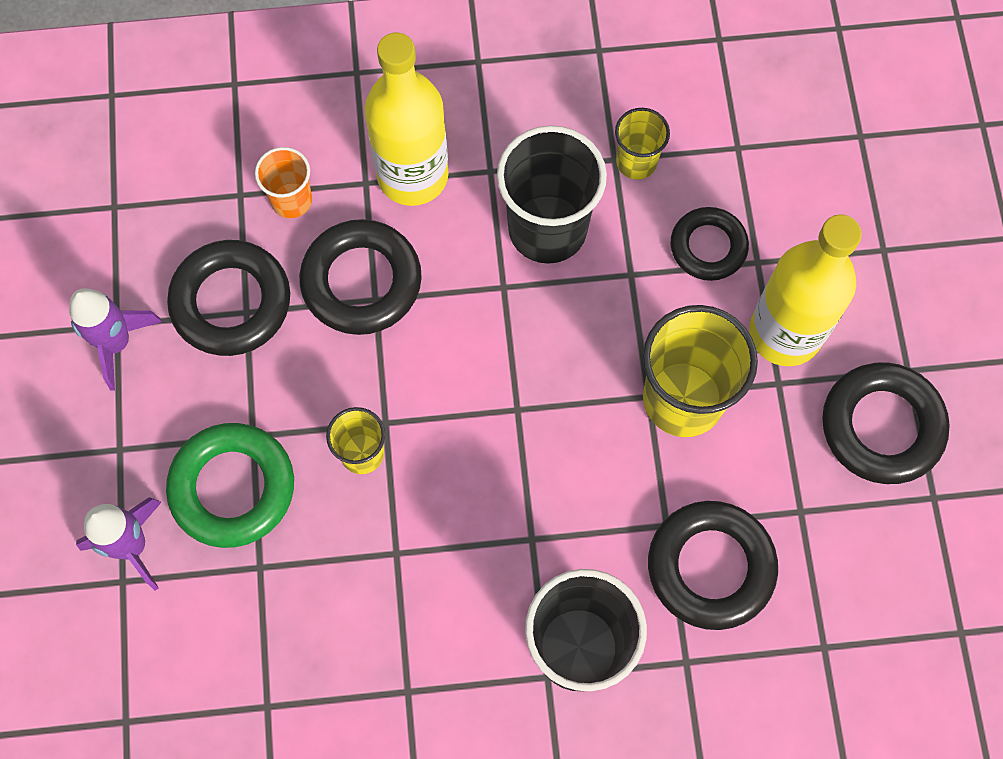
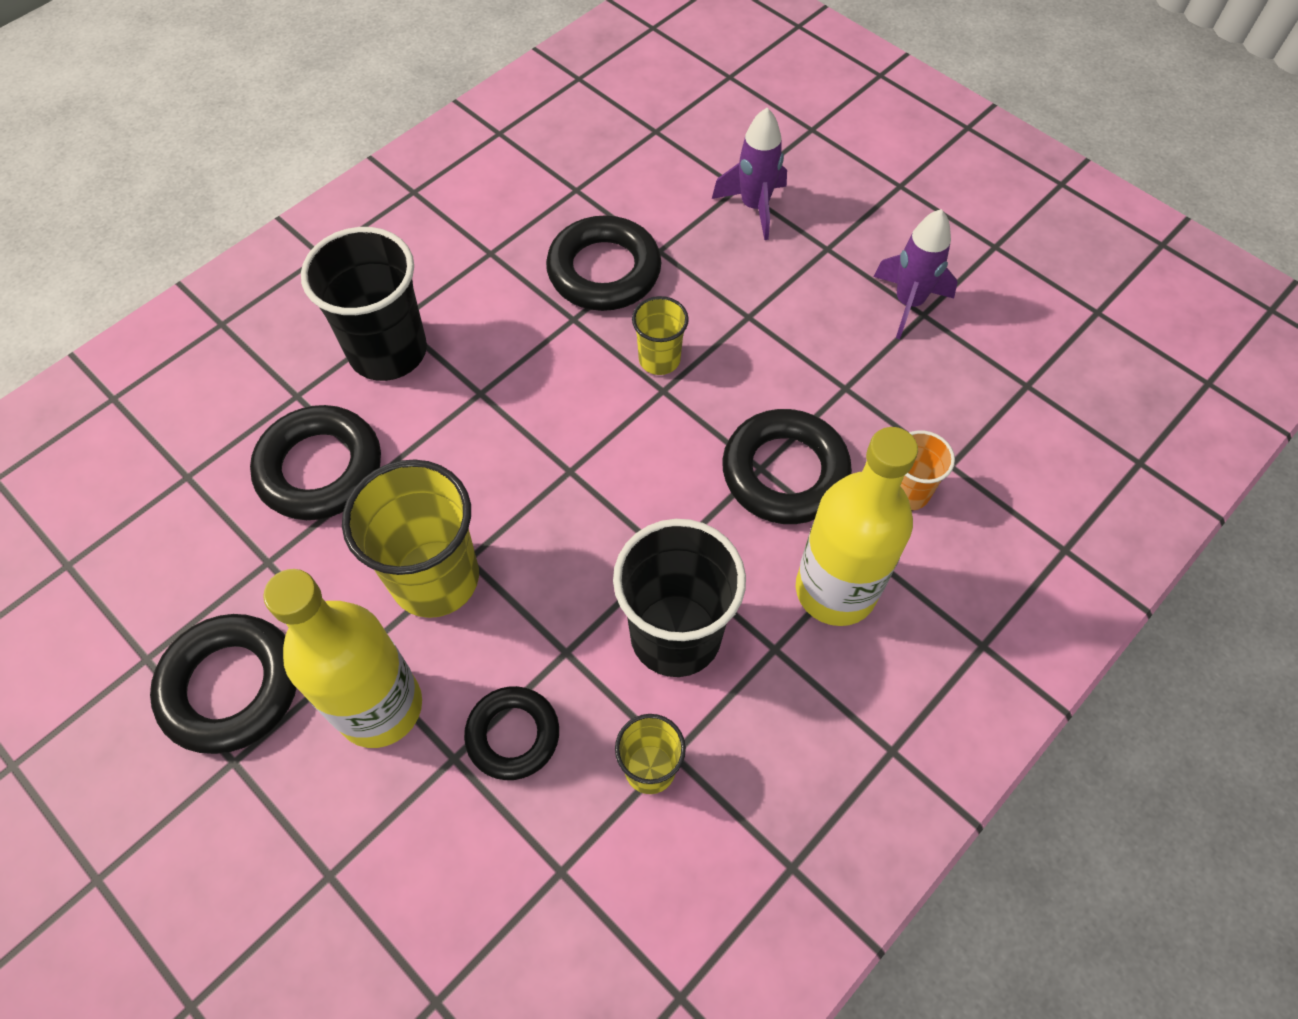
camera: 140 degrees right, 10 degrees down
(231, 302) = (863, 385): black ring -> black ring (604, 271)
(232, 488) = (727, 278): green ring -> none

